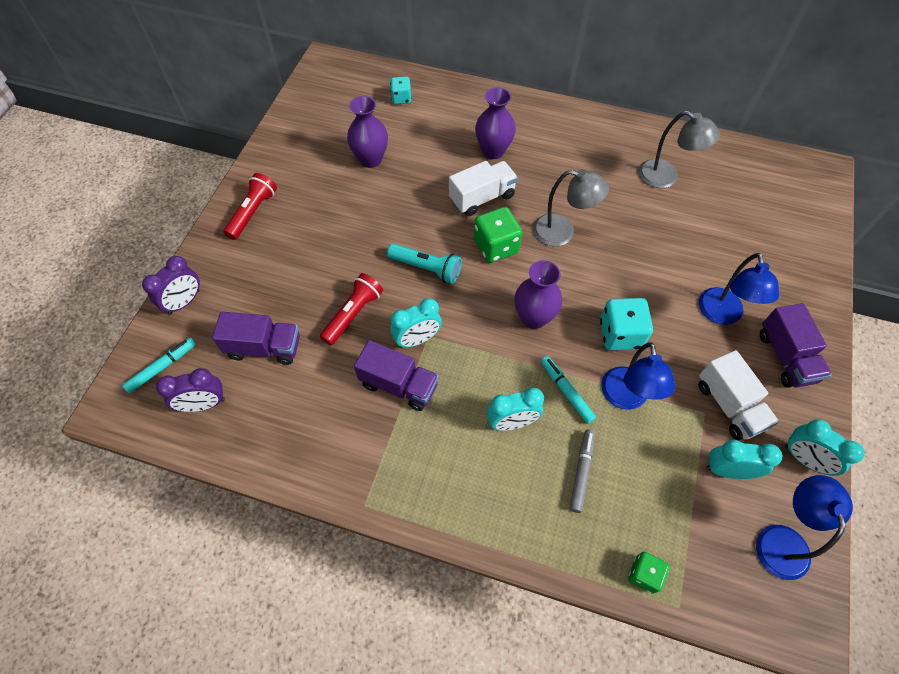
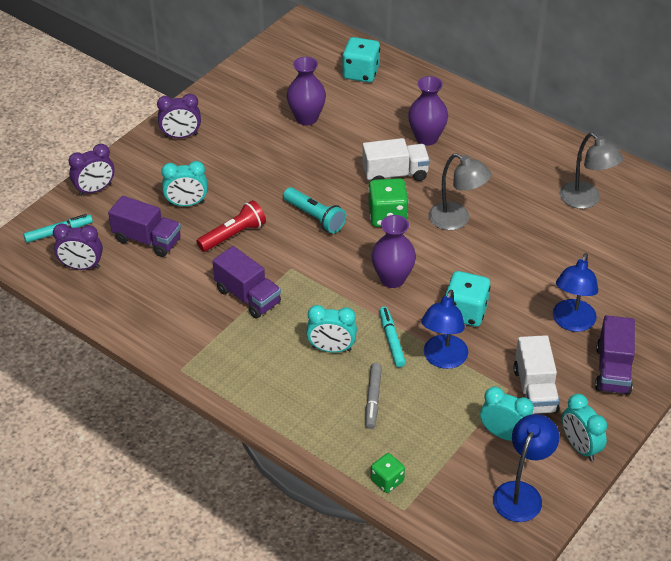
camera: 20 degrees right, 15 degrees down
(253, 212) = (181, 136): red flashlight -> purple clock
(401, 98) = (361, 73): turquoise dice -> turquoise dice, size x1.66
(417, 339) = (280, 268): turquoise clock -> turquoise clock (187, 204)
(581, 472) = (373, 399): grey marker -> grey marker turned 150 degrees clockwise

